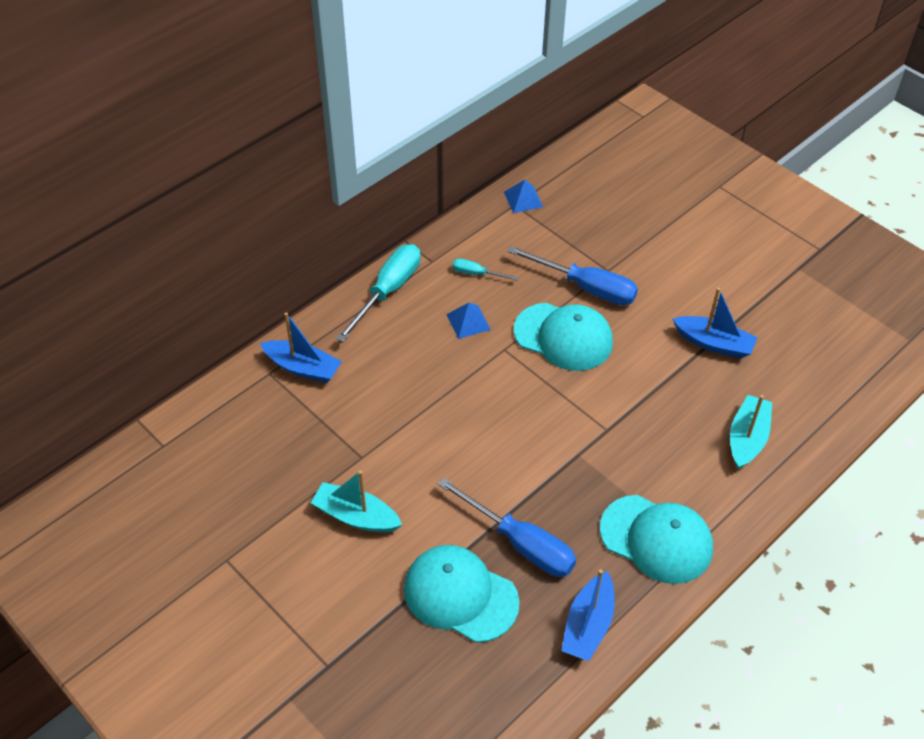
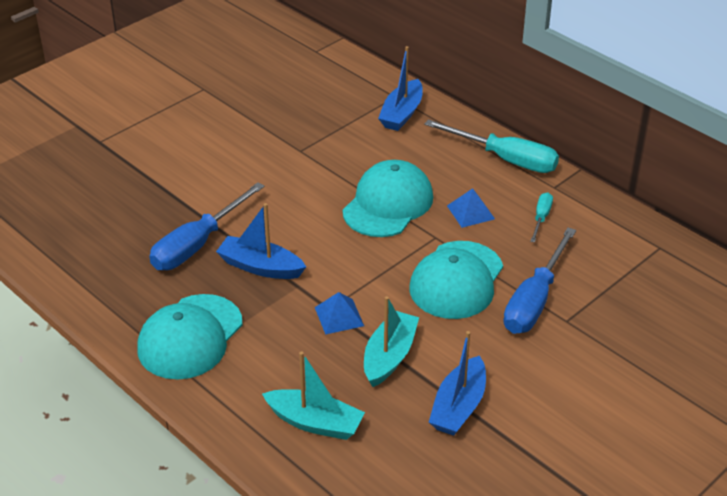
camera: 90 degrees right, 10 degrees down
(356, 516) = (237, 150): turquoise boat -> turquoise boat (389, 356)
(460, 595) = (149, 208): turquoise cap -> turquoise cap (388, 204)
(523, 199) = (671, 254): blue pyramid -> blue pyramid (339, 316)
(588, 625) = (105, 285): blue boat -> blue boat (261, 267)

